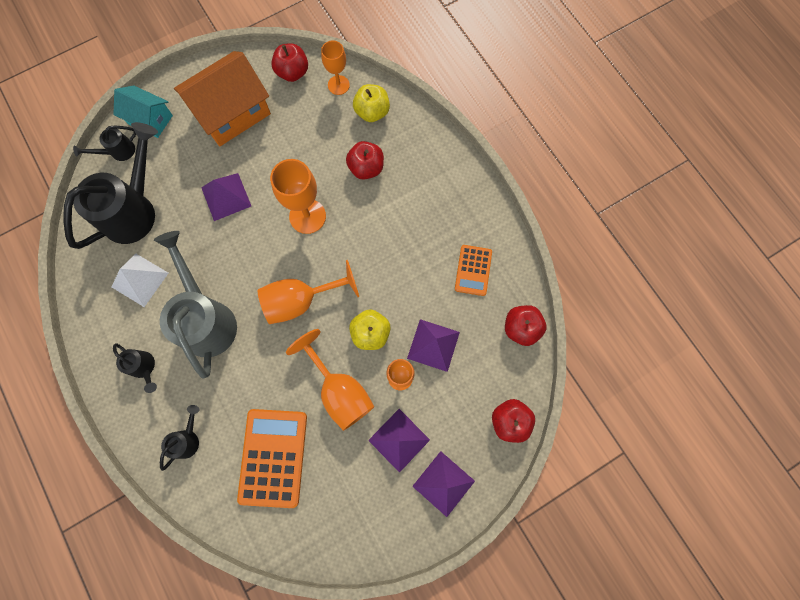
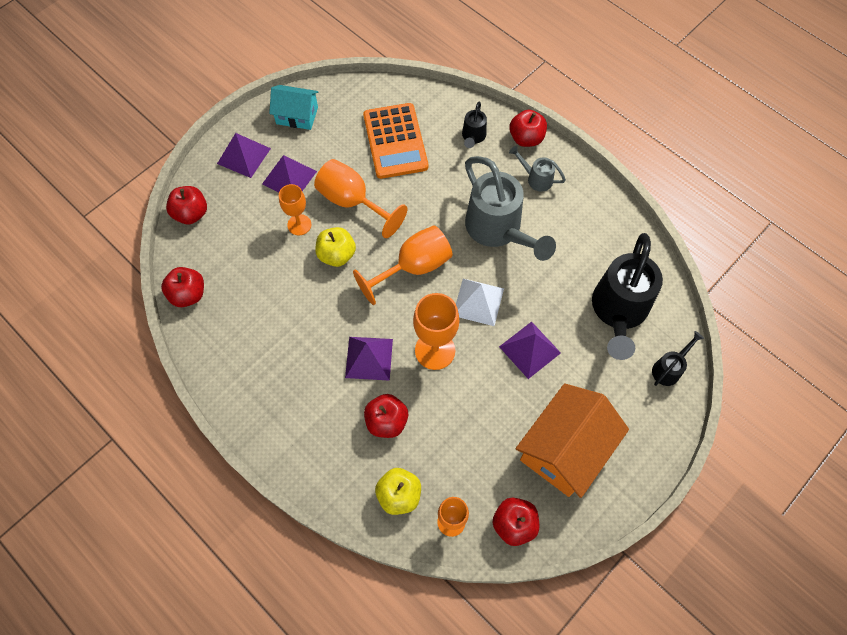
camera: 165 degrees right, 10 degrees down
(132, 421) = (526, 138): none -> red apple
(140, 279) = (578, 248): white pyramid -> white pyramid (478, 302)
(144, 368) = (536, 178): black watering can -> grey watering can
(150, 119) = (654, 415): turquoise house -> turquoise house (297, 115)
(433, 345) = (273, 259): purple pyramid -> purple pyramid (369, 358)
(473, 270) = (245, 338): orange calculator -> none

